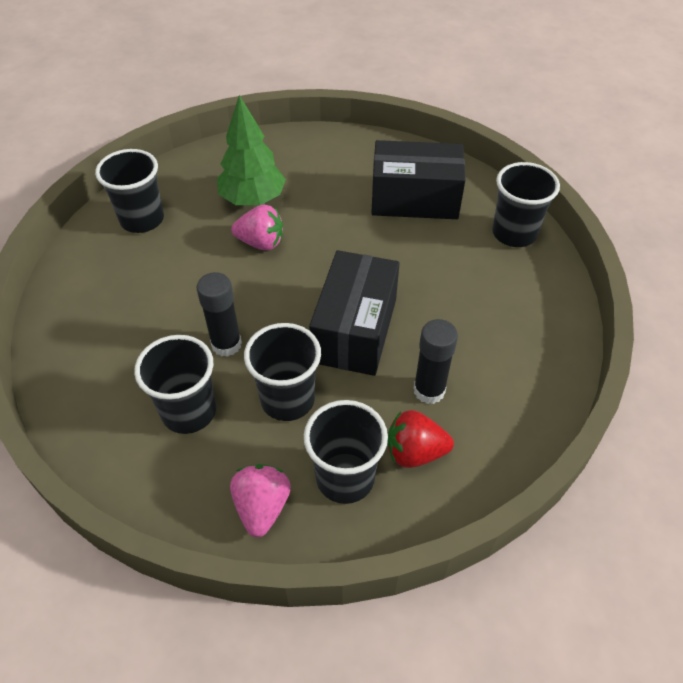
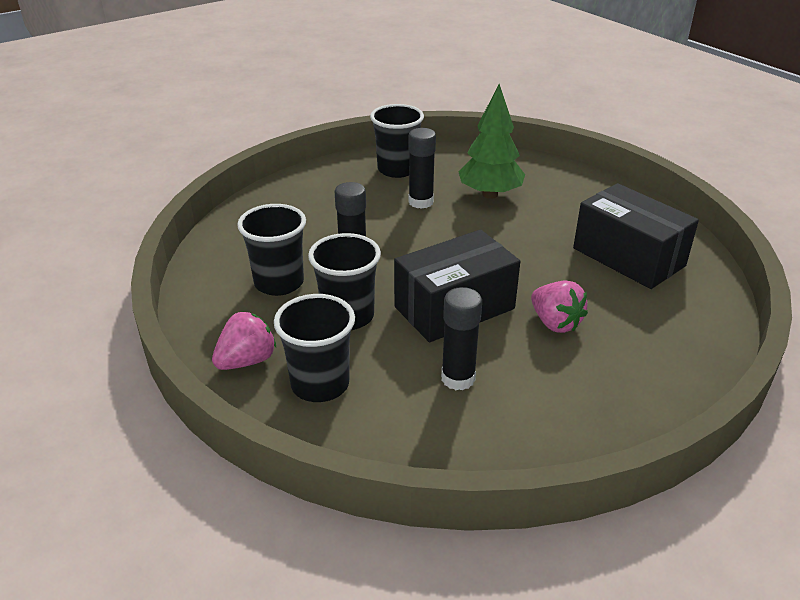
camera: 45 degrees right, 15 degrees down
(206, 243) = (421, 202): none -> black glue stick
(261, 243) = (459, 221): pink strawberry -> pink strawberry (555, 323)
(415, 452) = (390, 406): red strawberry -> none
(514, 233) = (695, 327): black cup -> none

